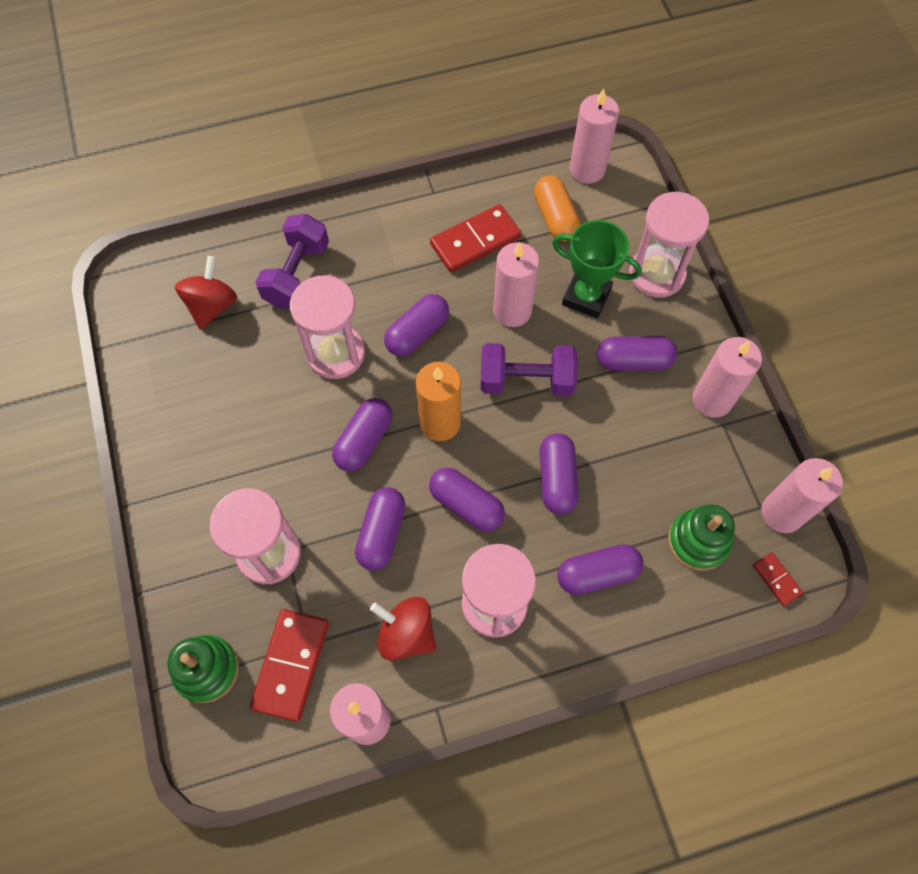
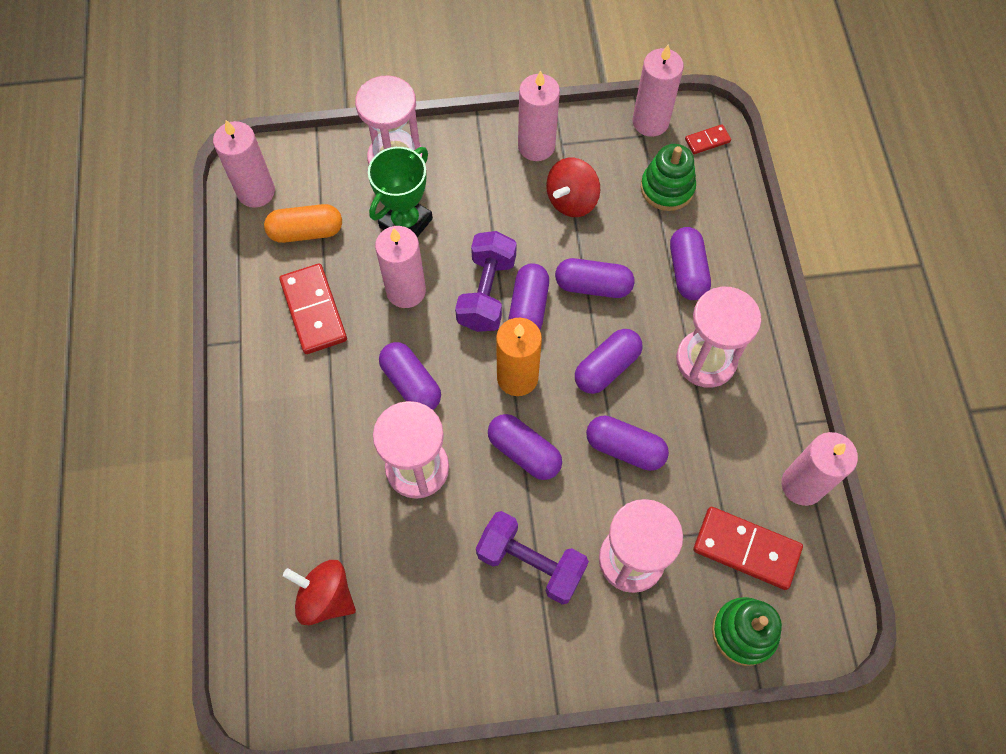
camera: 80 degrees left, 0 degrees up
(297, 274) = (307, 498): purple dumbbell -> purple dumbbell (531, 563)
(406, 633) = (725, 440): red spinning top -> red spinning top (571, 200)
(634, 361) = (484, 198): purple capsule -> purple capsule (528, 308)

